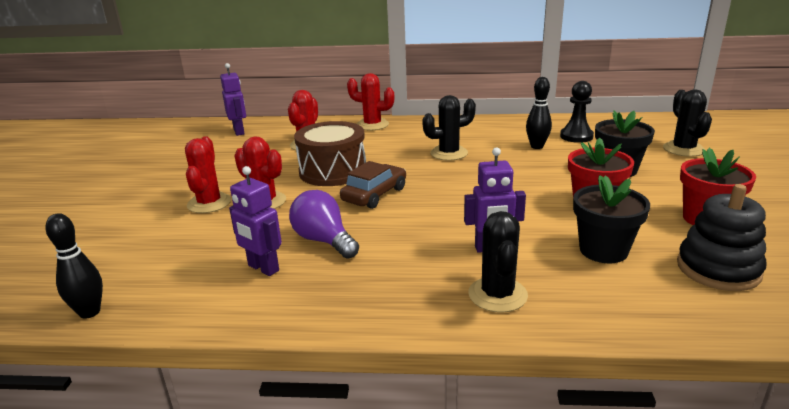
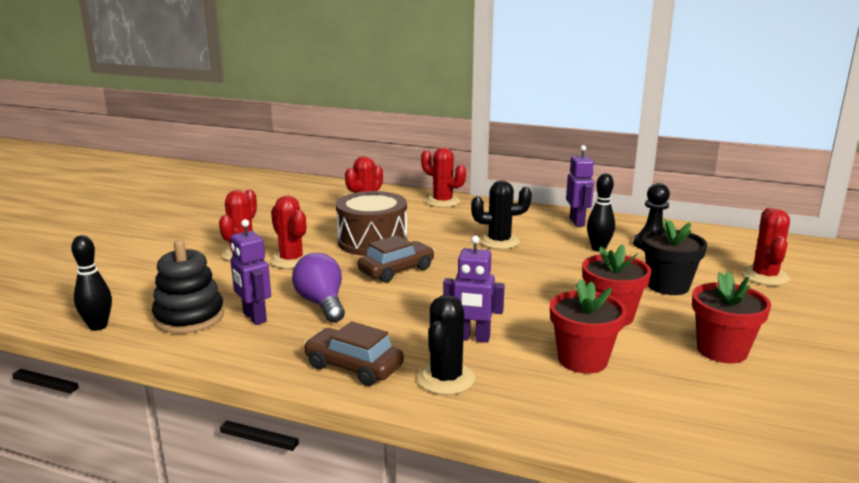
camera: 15 degrees right, 5 degrees down
(239, 132) = (309, 190): purple robot -> purple robot (577, 222)
(400, 301) = (353, 367): none -> brown car
(603, 250) = (582, 360): black flower pot -> red flower pot
(683, 149) = (764, 276): black cactus -> red cactus
(718, 269) = (688, 399): black stacking toy -> black stacking toy (189, 317)

